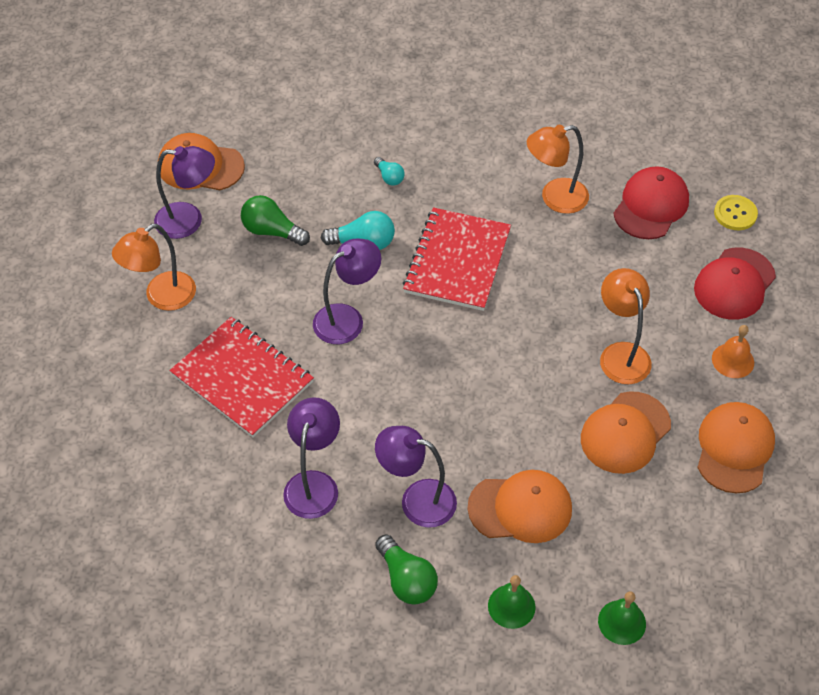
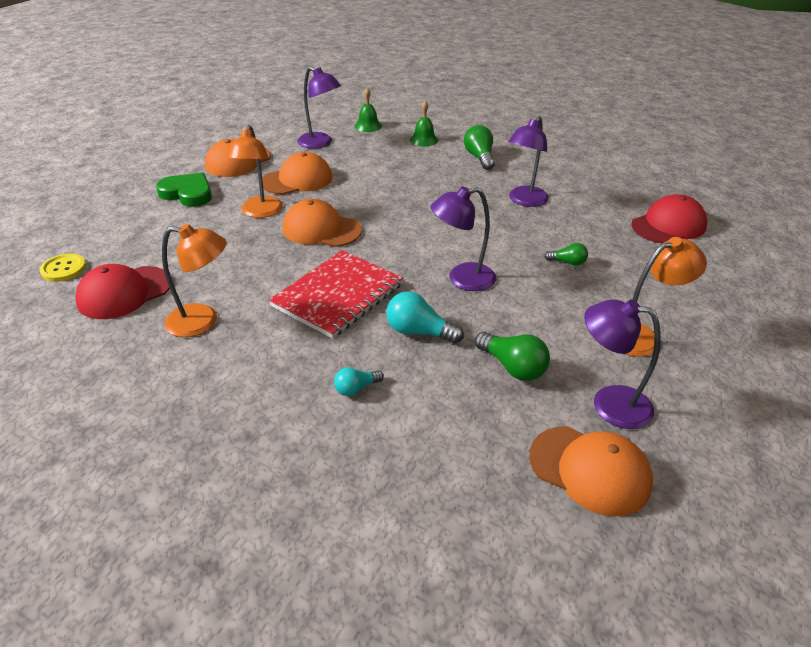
camera: 160 degrees left, 15 degrees down
(242, 379) = (567, 262): red notebook -> green light bulb
(389, 177) = (356, 388): turquoise light bulb -> turquoise light bulb turned 105 degrees counterclockwise
(417, 500) = (456, 182): purple lamp -> purple lamp (320, 143)
(520, 508) = (392, 167): orange cap -> orange cap (321, 229)
(733, 360) = (187, 193): orange bell -> green heart
(734, 284) = (130, 228): red cap -> red cap (668, 225)

